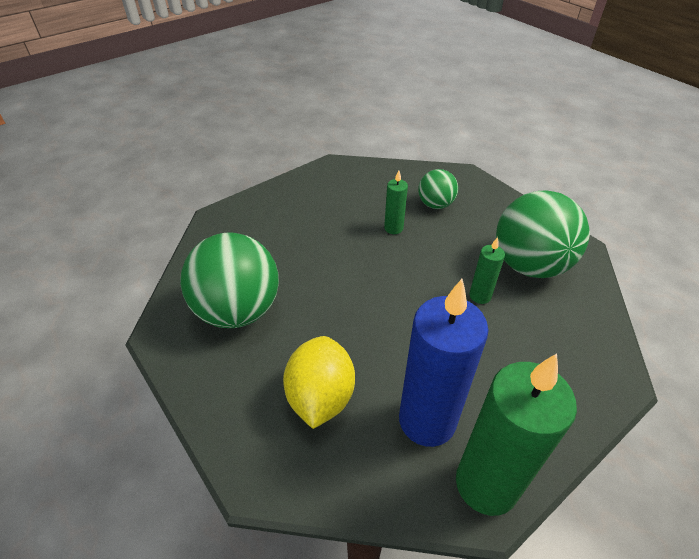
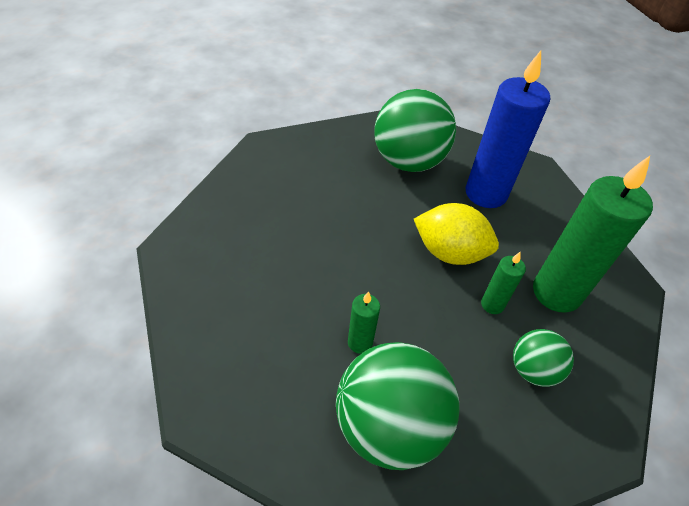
camera: 105 degrees right, 5 degrees up
(320, 397) = (304, 188): yellow lemon -> yellow lemon (449, 252)
(427, 420) = (250, 241): blue candle -> blue candle (486, 193)
(486, 484) = (183, 255): green candle -> green candle (556, 292)

